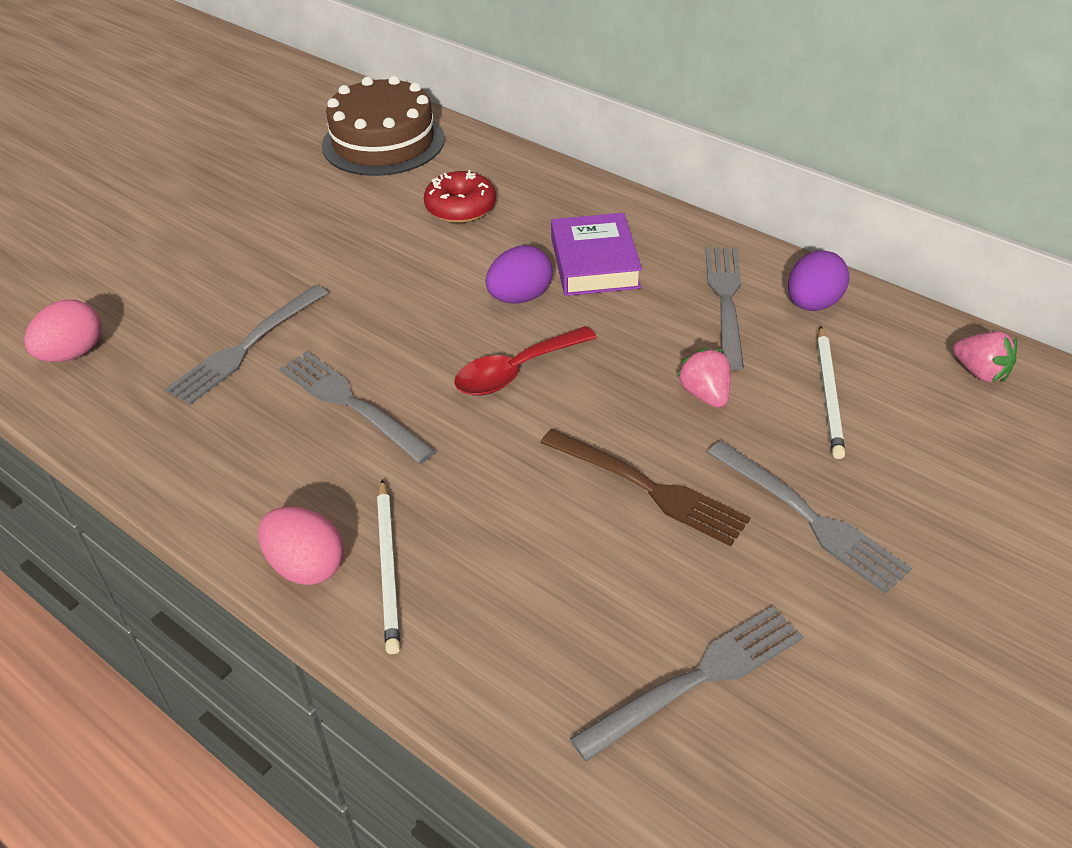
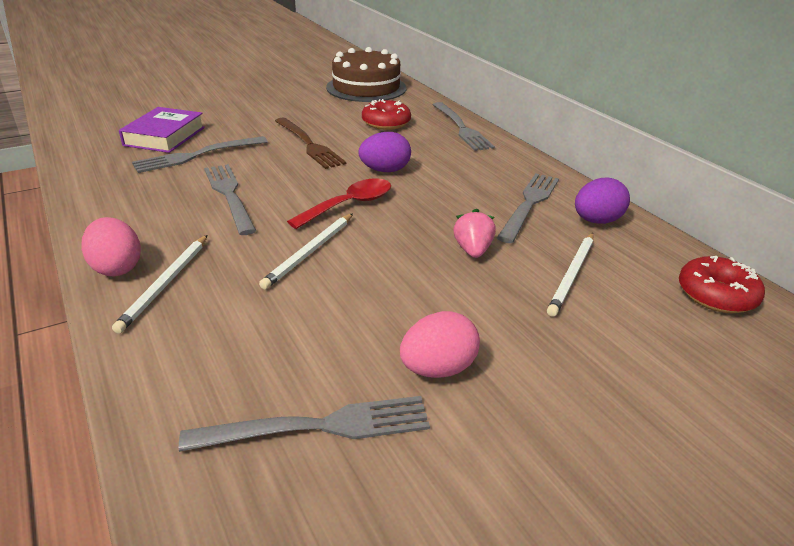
camera: 20 degrees right, 10 degrees down
(73, 353) = (103, 137): pink egg -> pink egg (438, 369)
(516, 371) = (349, 205): red spoon -> red spoon turned 150 degrees clockwise
(523, 461) = (309, 252): none -> white pencil
(595, 263) = (450, 165): purple book -> purple book (165, 136)
(650, 488) = (386, 292): brown fork -> brown fork (309, 145)
(811, 519) = (499, 348): grey fork -> grey fork (462, 128)
(980, 372) = (716, 295): pink strawberry -> red donut

